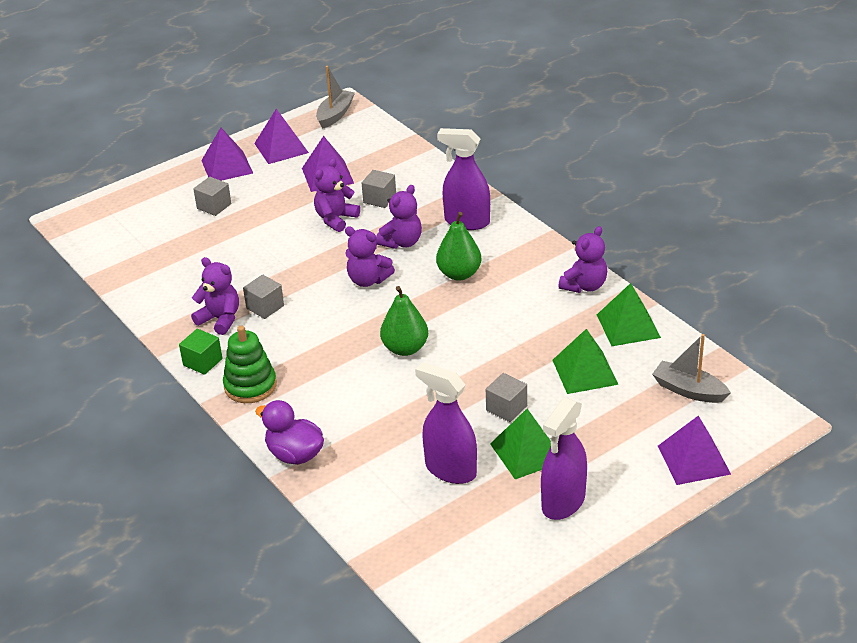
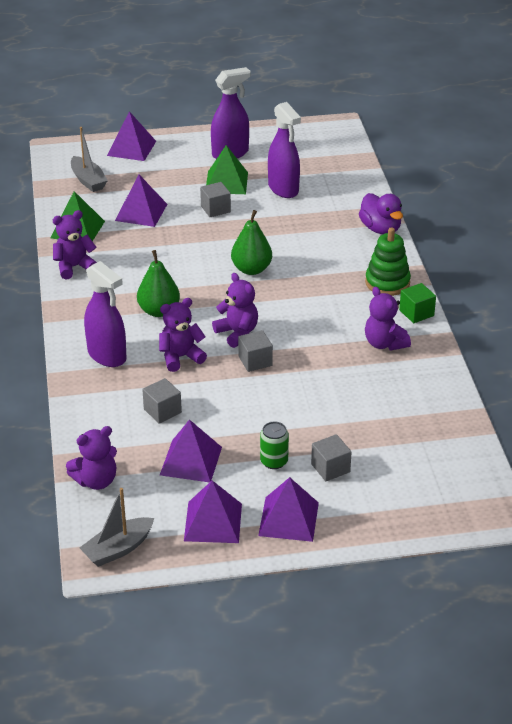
camera: 155 degrees left, 0 degrees up
(262, 196) = (274, 461): none -> green can
(265, 307) = (340, 341): grey cube -> grey cube (255, 361)
(336, 219) = (220, 404): purple teddy bear -> purple teddy bear (96, 481)
(585, 372) = (141, 212): green pyramid -> purple pyramid

